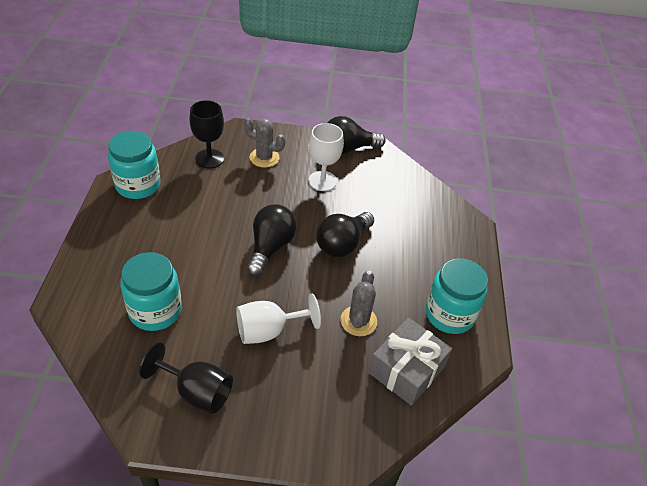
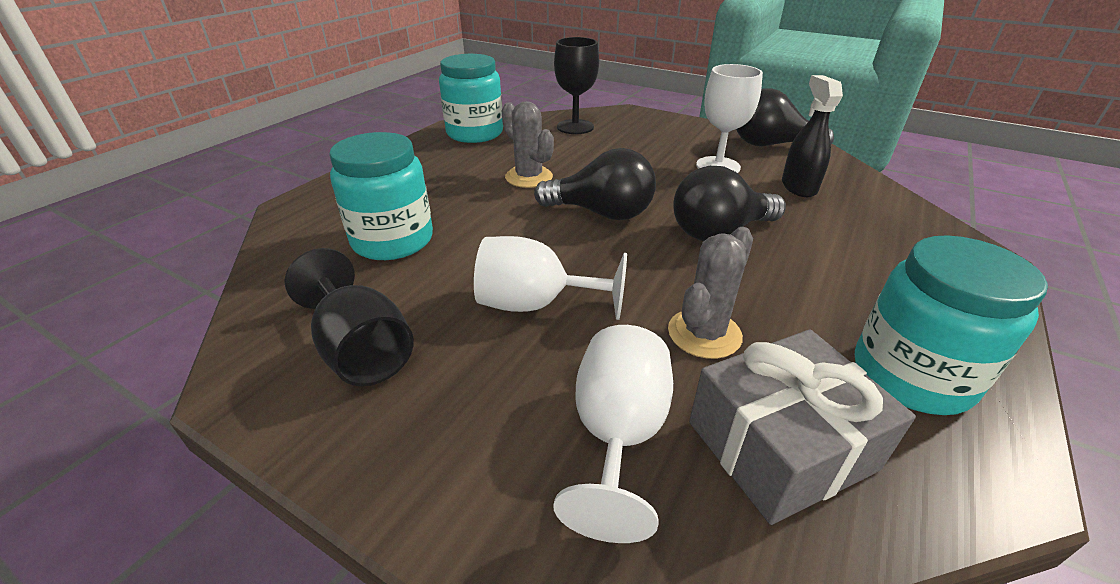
camera: 30 degrees right, 10 degrees down
(264, 158) = (646, 136): grey cactus -> grey cactus (529, 177)
(270, 247) = (601, 213): black light bulb -> black light bulb turned 60 degrees clockwise
(342, 390) = (617, 435): none -> white goblet
(374, 189) = (798, 187): none -> black spray bottle

